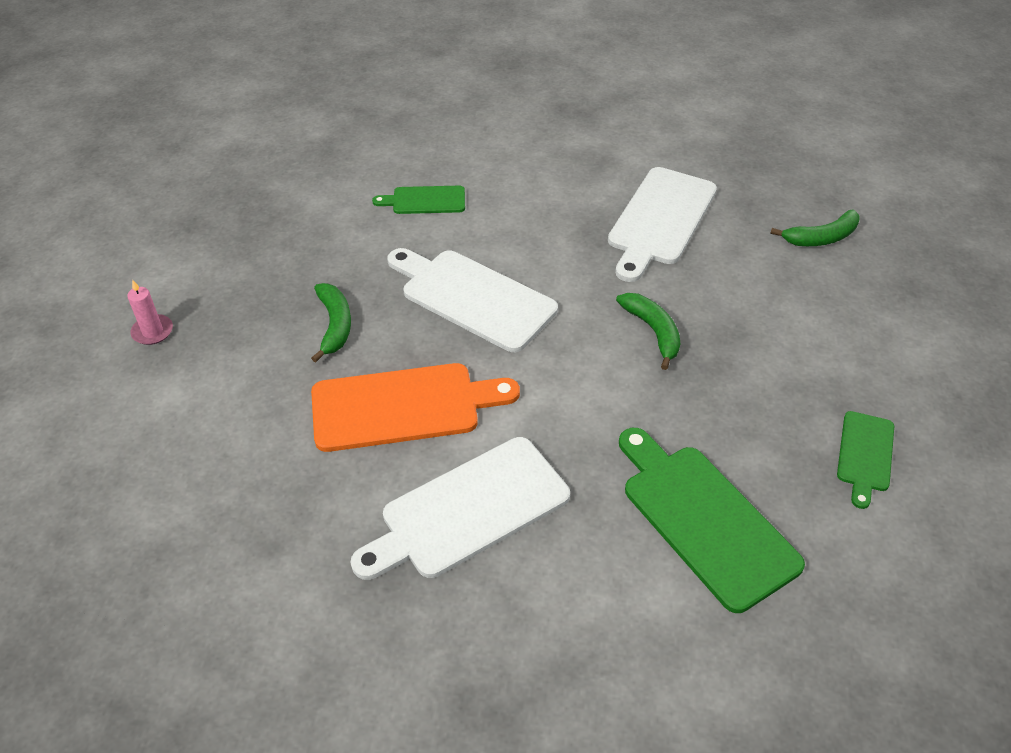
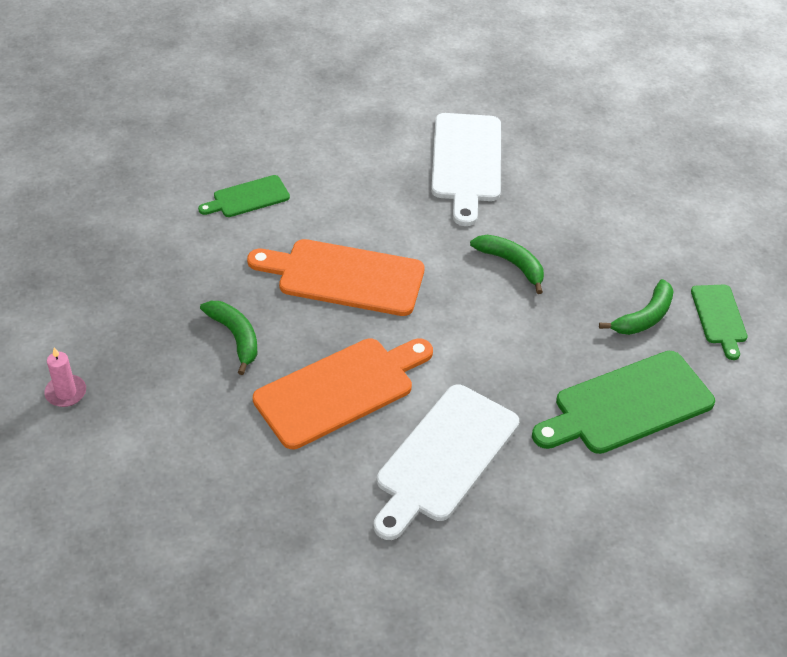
camera: 25 degrees left, 0 degrees up
(473, 297) = (344, 277): white cutting board -> orange cutting board
(704, 519) = (627, 405): green cutting board -> green cutting board turned 60 degrees counterclockwise
(821, 238) = (605, 144): green banana -> green banana (644, 317)

